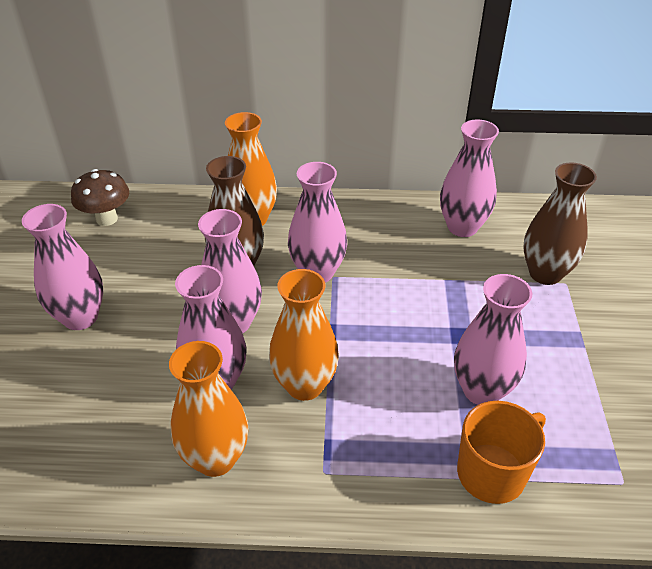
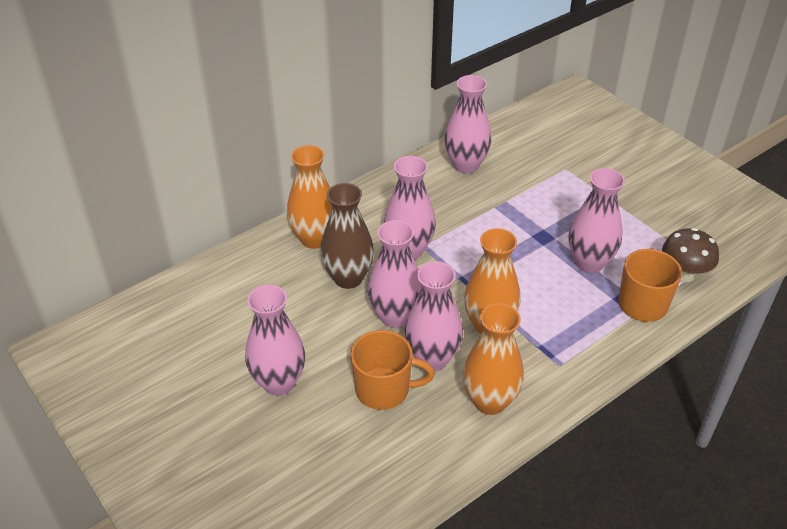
camera: 40 degrees left, 0 degrees up
(107, 219) = (195, 303): brown mushroom -> brown mushroom (683, 274)
(145, 380) = (384, 390): none -> orange mug
(545, 273) = (548, 169): brown vase -> none

